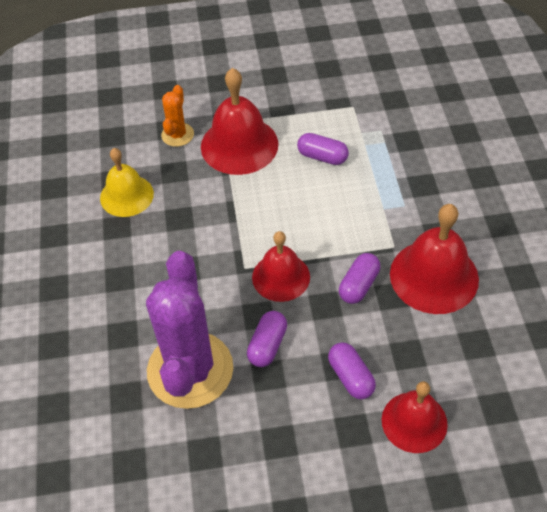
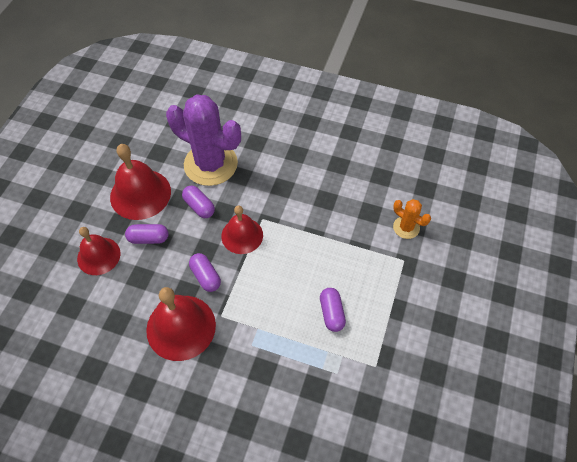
camera: 115 degrees right, 5 degrees up
(126, 195) = (362, 178): yellow bell -> none
(239, 145) = (374, 262): red bell -> red bell (140, 194)
(322, 157) = (331, 313): purple capsule -> purple capsule turned 60 degrees counterclockwise

